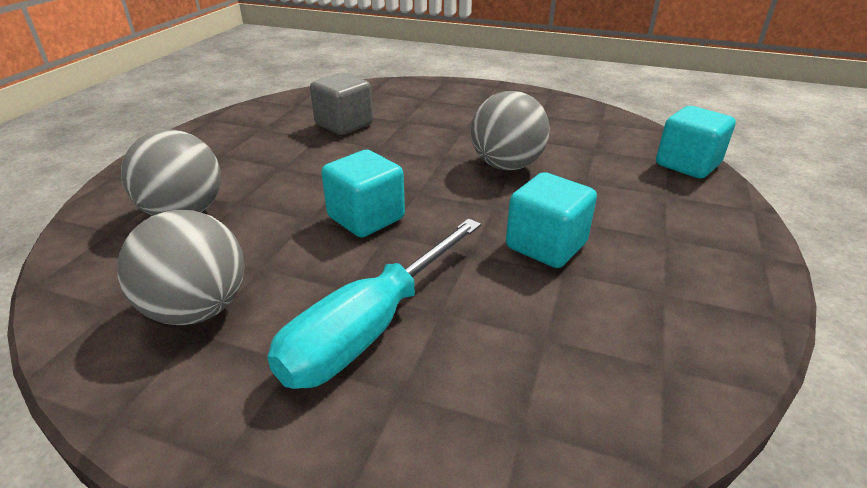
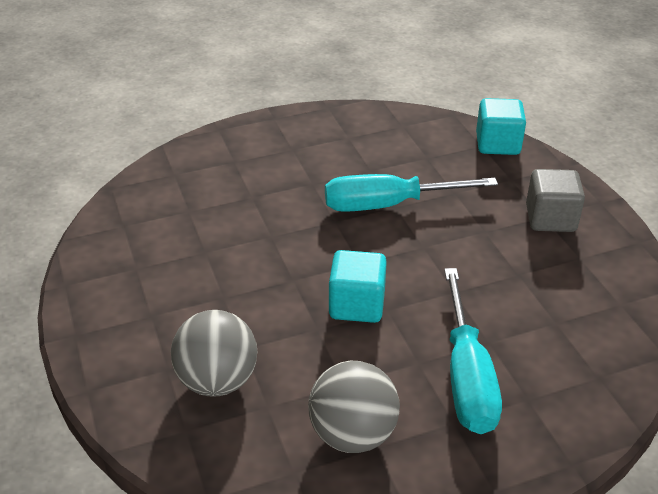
camera: 40 degrees left, 5 degrees up
(344, 124) = (207, 226): grey cube -> grey cube (550, 218)
(506, 165) = (389, 205): grey ball -> turquoise screwdriver
(546, 245) = (490, 260): turquoise cube -> none

